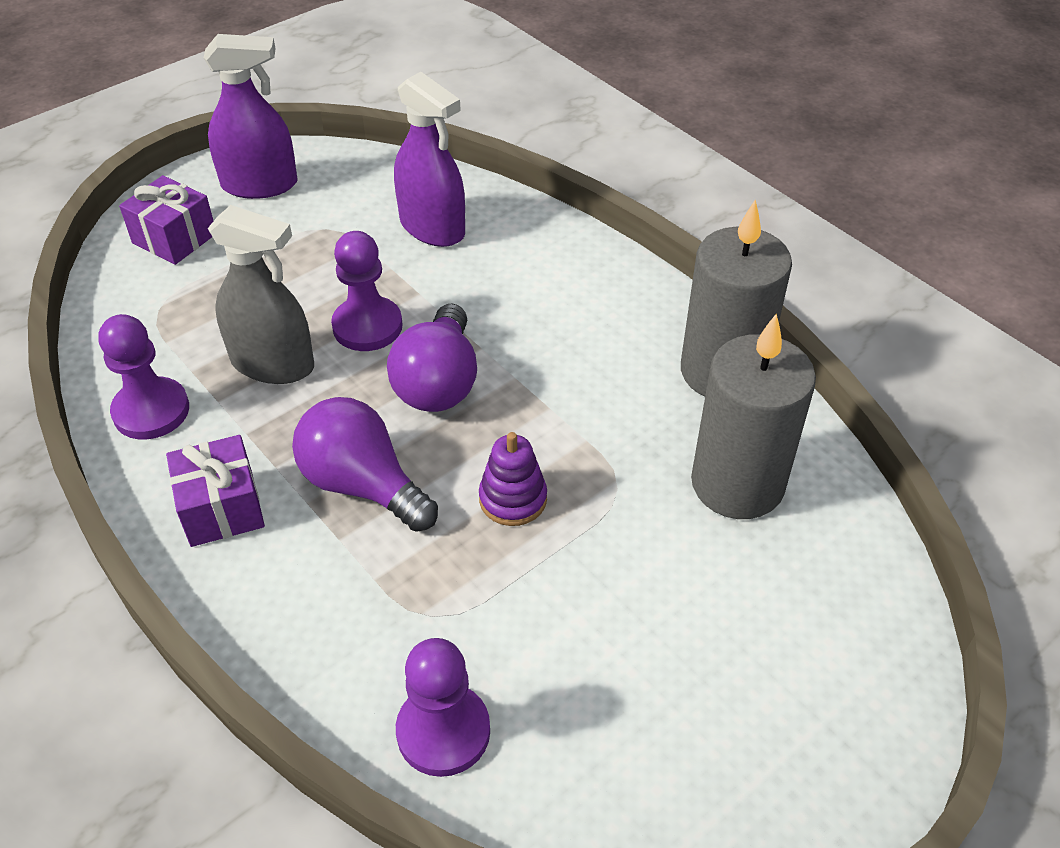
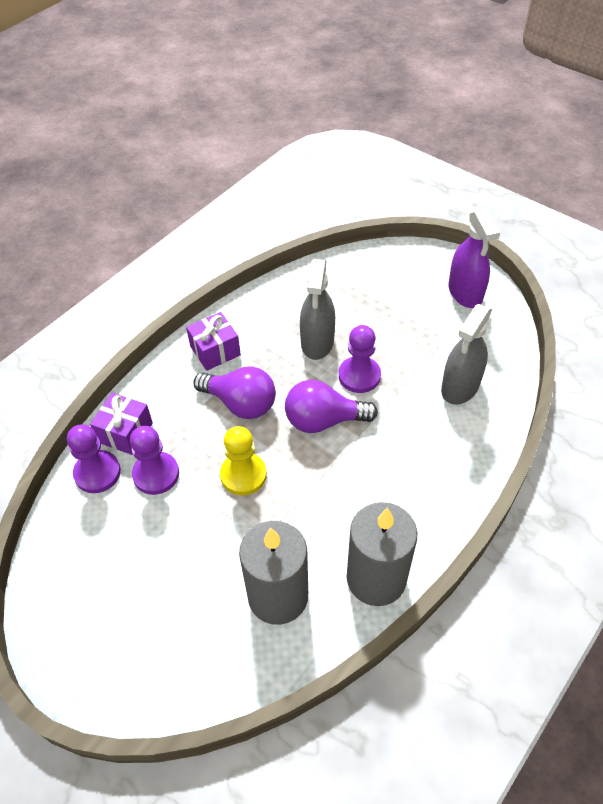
camera: 80 degrees right, 5 degrees up
(151, 411) = (271, 304): purple pawn -> purple pawn (156, 474)
(174, 238) = (402, 271): purple gift -> purple gift (125, 432)
(362, 485) = (240, 404): purple light bulb -> purple light bulb turned 90 degrees clockwise
(432, 227) = (460, 386): purple spray bottle -> grey spray bottle
(513, 499) = (243, 475): purple stacking toy -> yellow pawn

